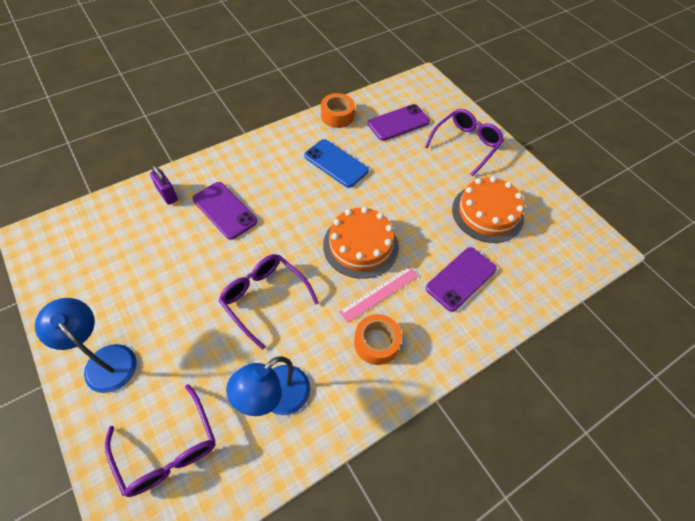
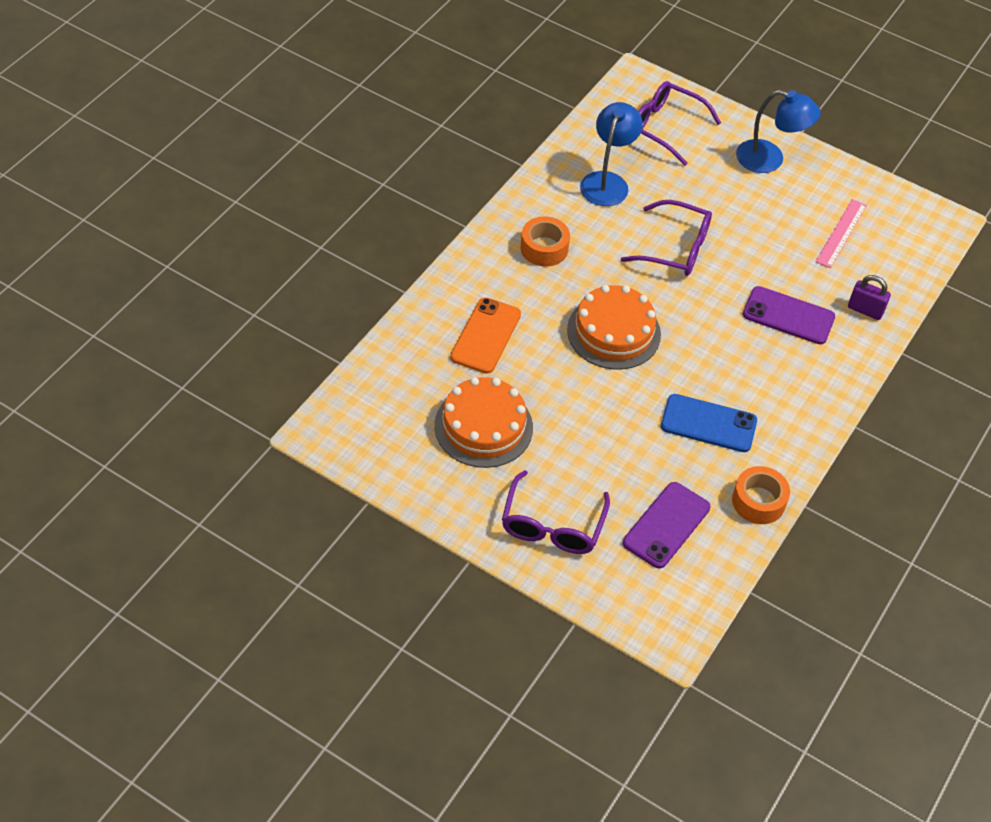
camera: 155 degrees right, 5 degrees down
(379, 293) = (565, 291): pink ruler -> pink ruler (841, 233)
(461, 279) = (486, 336): purple phone -> orange phone

